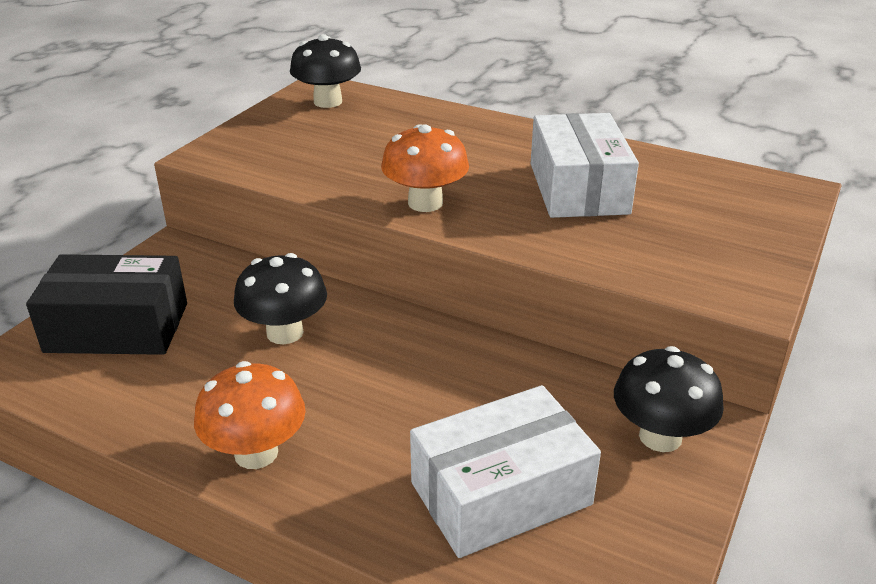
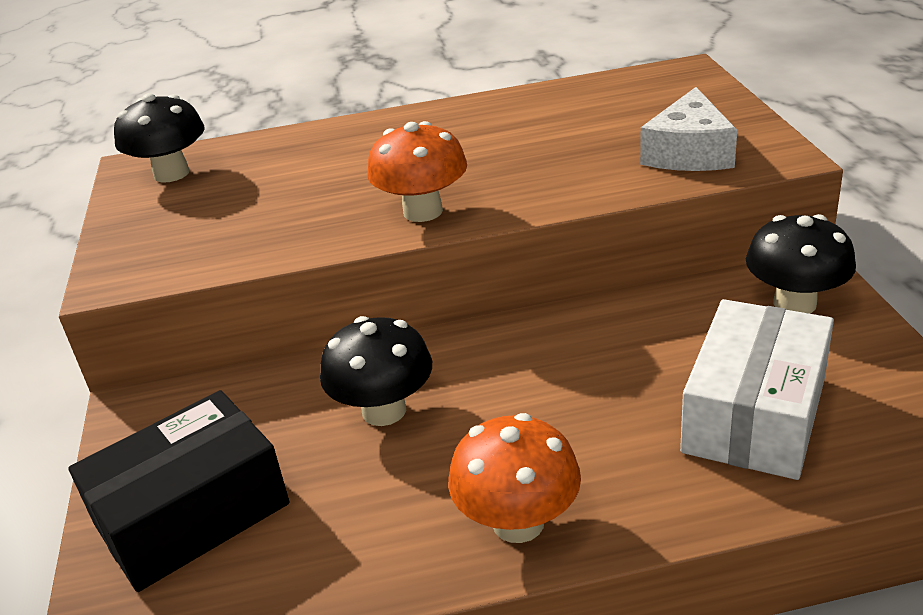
camera: 35 degrees left, 0 degrees up
(578, 188) = (531, 140): white box -> none
(679, 258) = (689, 152): none -> white cheese

